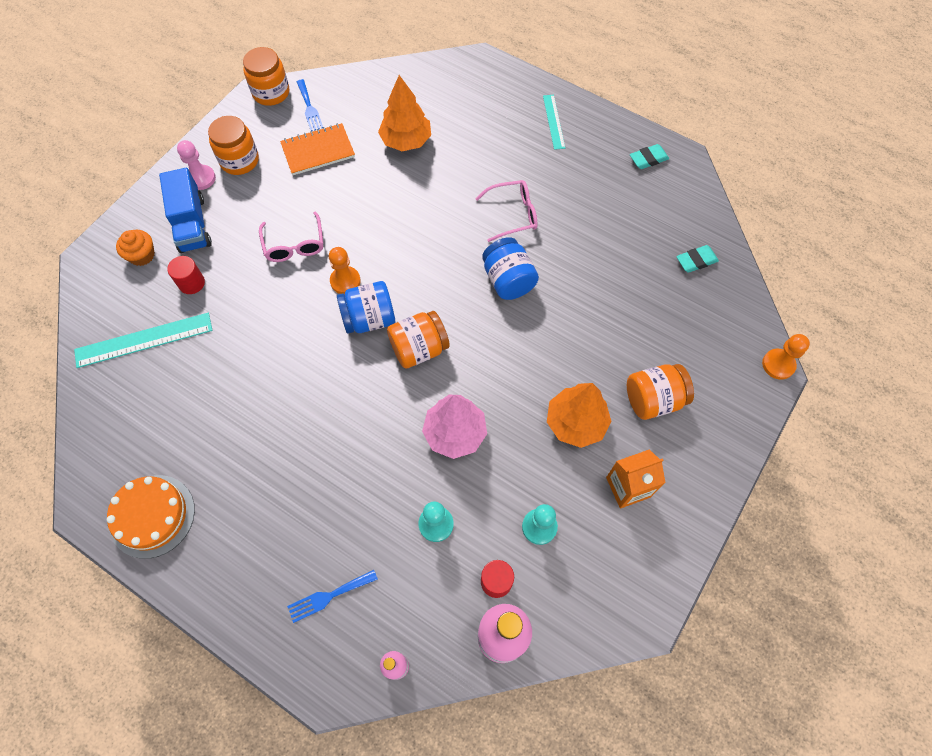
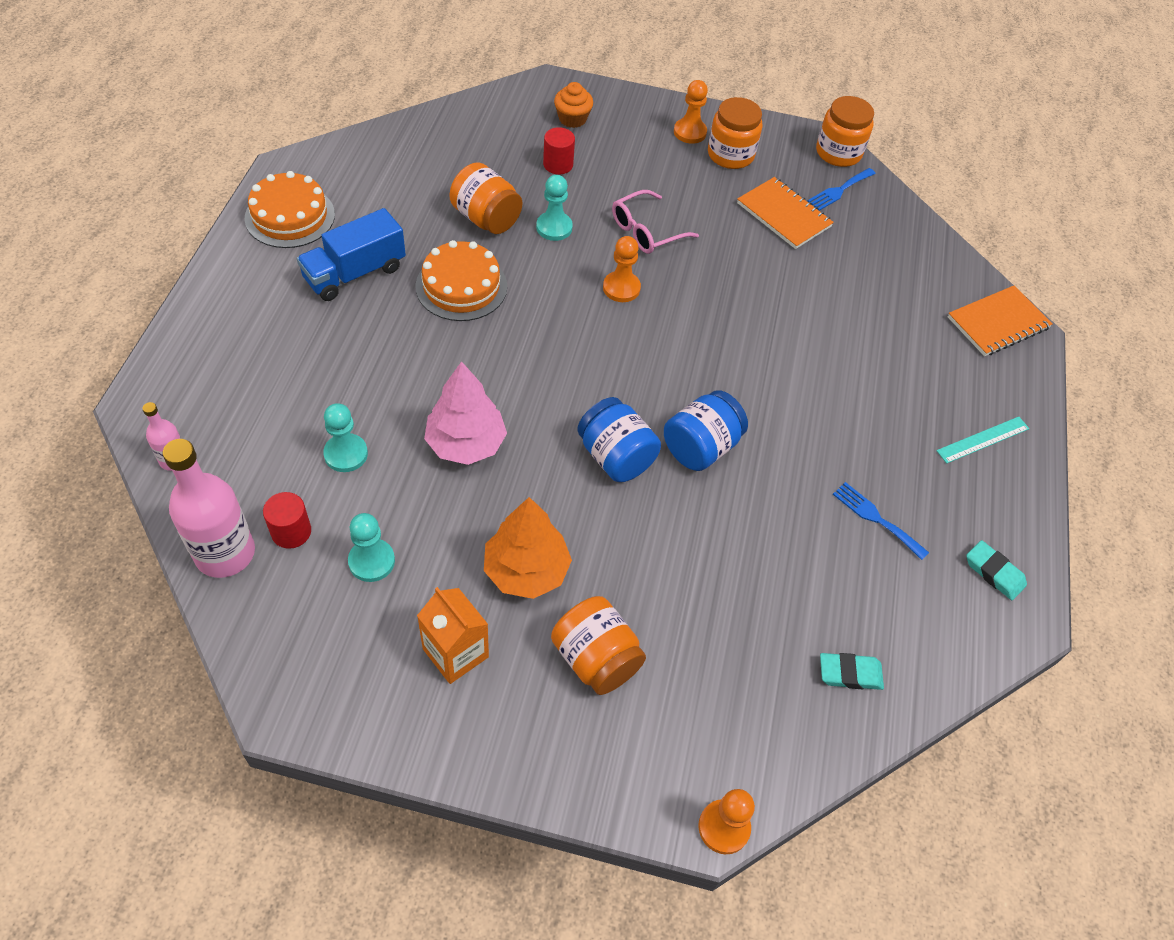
camera: 65 degrees right, 10 degrees down
(144, 340) = (477, 150): turquoise ruler -> none
(192, 224) = (629, 143): blue truck -> blue truck (355, 273)
(201, 178) = (690, 132): pink pawn -> orange pawn
(262, 308) = (554, 227): none -> turquoise pawn
(296, 394) = (461, 286): none -> orange cake
(329, 596) = (238, 379): blue fork -> blue fork (876, 518)
(369, 319) = (582, 323): blue jar -> blue jar (616, 457)
(406, 141) = (849, 291): orange tree -> none
(419, 349) = (563, 380): orange jar -> orange jar (486, 218)
(466, 72) = (998, 323): none -> orange notebook
(513, 214) = (803, 429): pink glasses -> none
(696, 261) = (850, 673): turquoise eraser -> turquoise eraser turned 45 degrees counterclockwise

